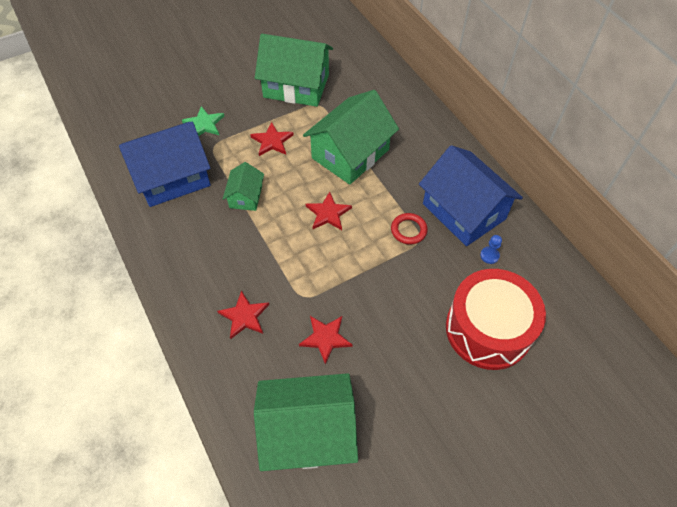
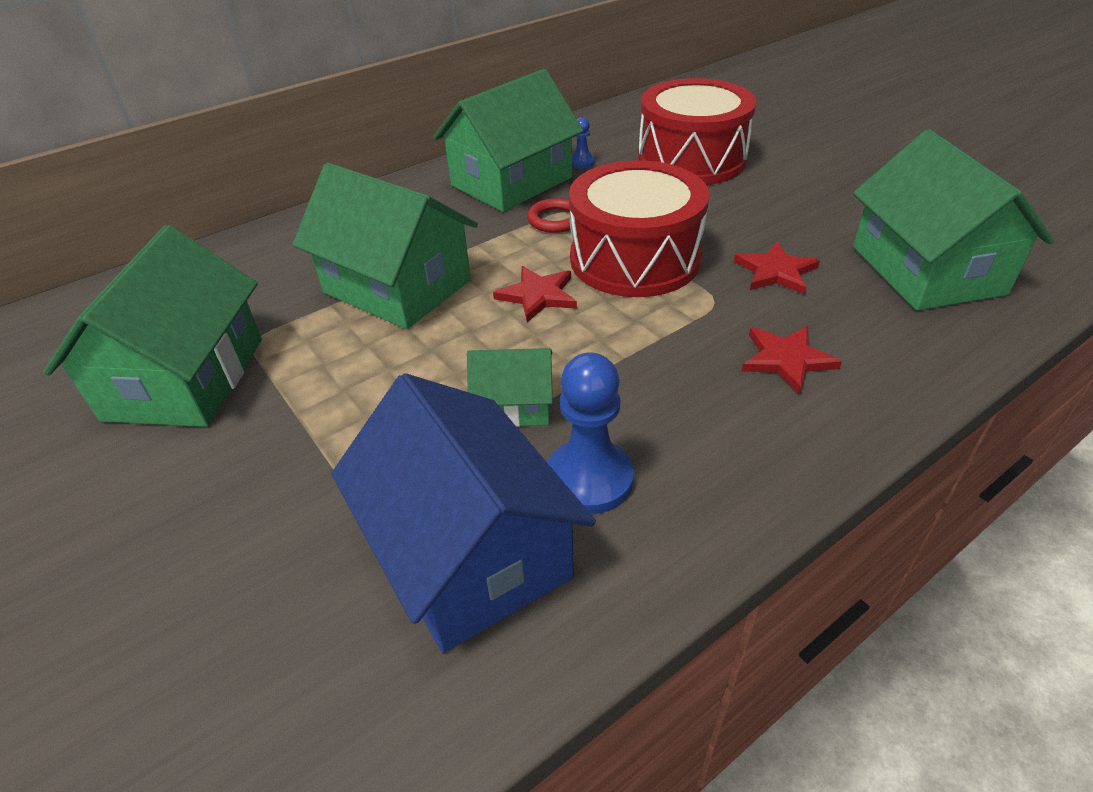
camera: 95 degrees left, 15 degrees down
(194, 218) = (589, 479): none -> blue pawn
(204, 124) = (279, 526): green star -> none
(272, 141) = (355, 390): red star -> none
(355, 265) = (635, 259): none -> red drum
(464, 211) = (511, 181): blue house -> green house

